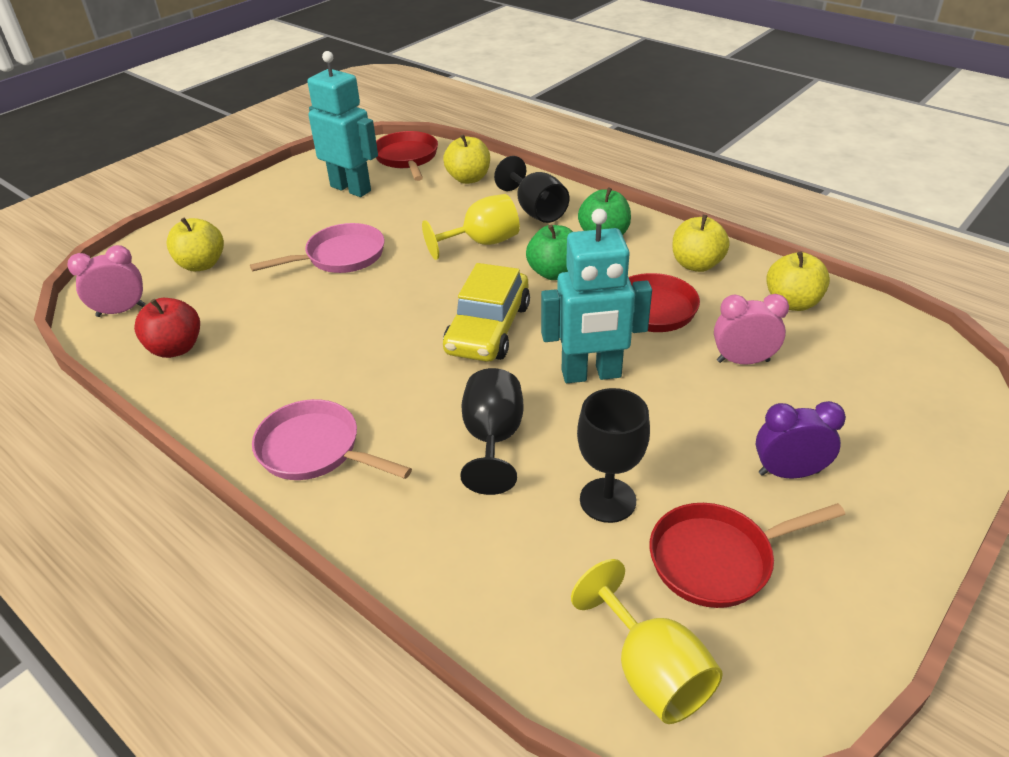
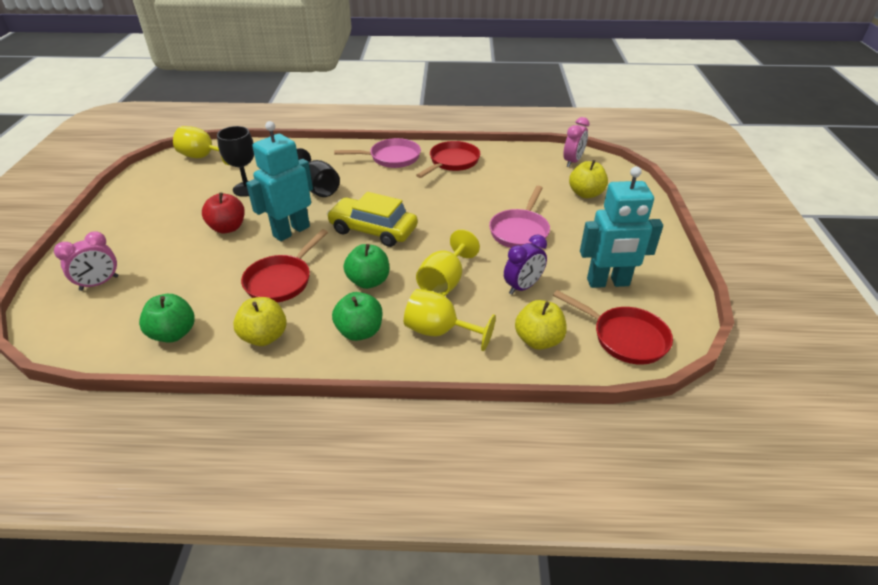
camera: 140 degrees right, 0 degrees up
(176, 348) = (514, 161): red apple -> red apple (228, 228)
(488, 328) = (373, 230): yellow car -> yellow car turned 45 degrees counterclockwise
(535, 210) = (440, 331): black goblet -> yellow goblet
(718, 559) = (188, 189): red pan -> red pan (452, 162)
(743, 361) = (201, 274): pink clock -> pink clock (99, 283)
(788, 473) = (160, 229): purple clock -> purple clock (523, 287)
(792, 303) = (173, 333): yellow apple -> green apple

